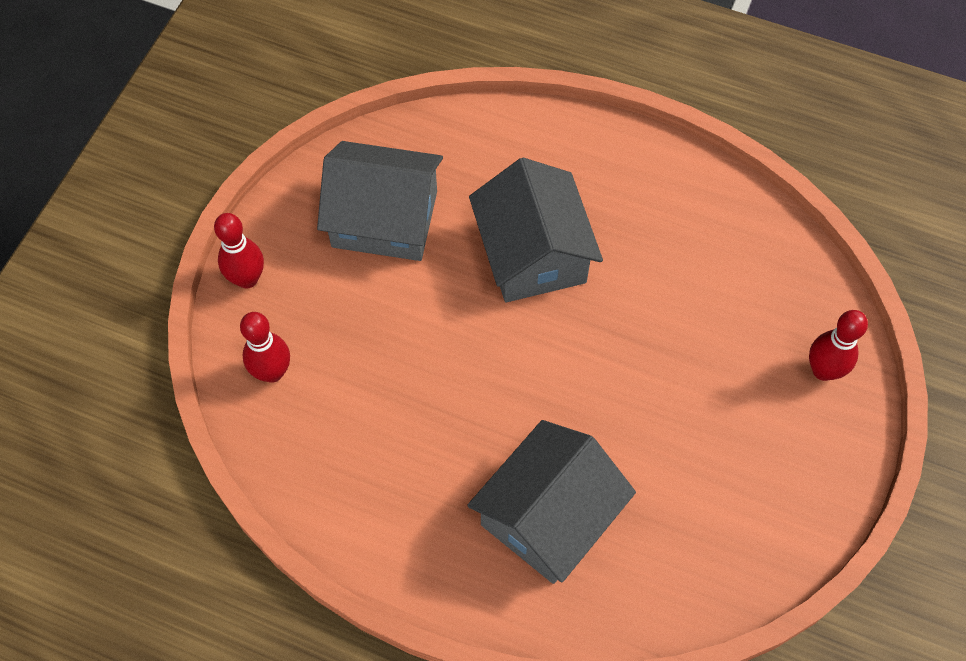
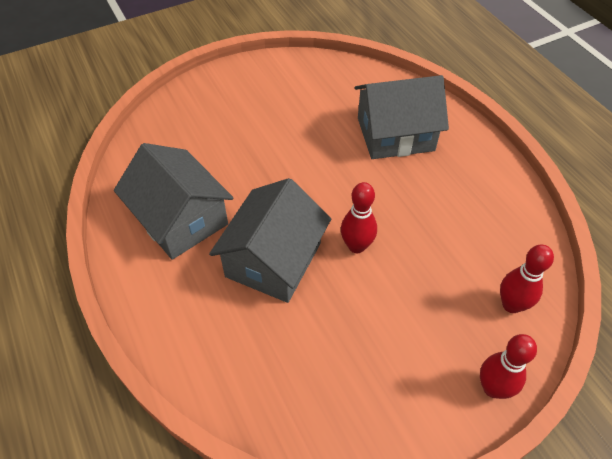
camera: 140 degrees left, 10 degrees down
(385, 219) = (351, 358): grey house -> grey house (180, 219)
(823, 370) = (193, 105): red bowling pin -> red bowling pin (356, 246)

